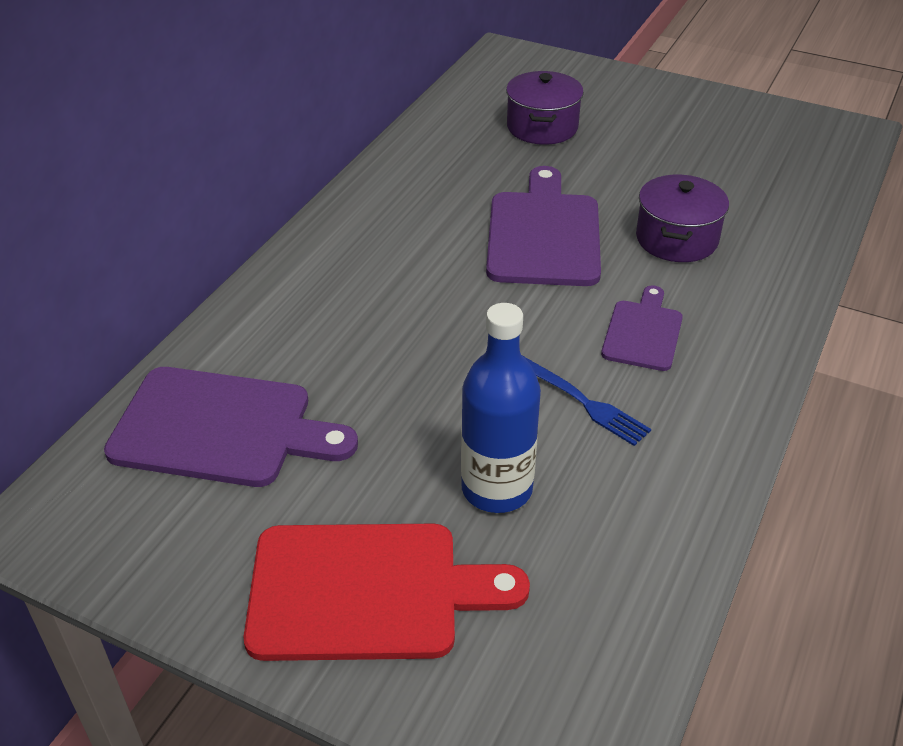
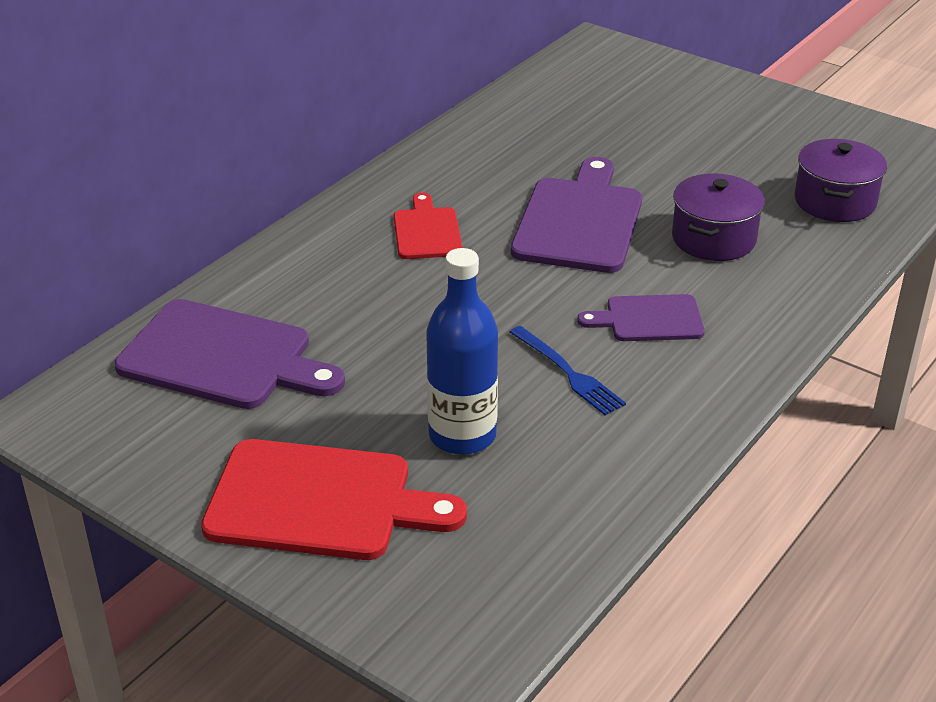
camera: 10 degrees right, 5 degrees down
(397, 260) = (426, 231): none -> red cutting board
(542, 127) = (611, 120): purple pot -> purple pot (834, 201)
(643, 332) = (648, 319): purple cutting board -> purple cutting board turned 120 degrees counterclockwise

